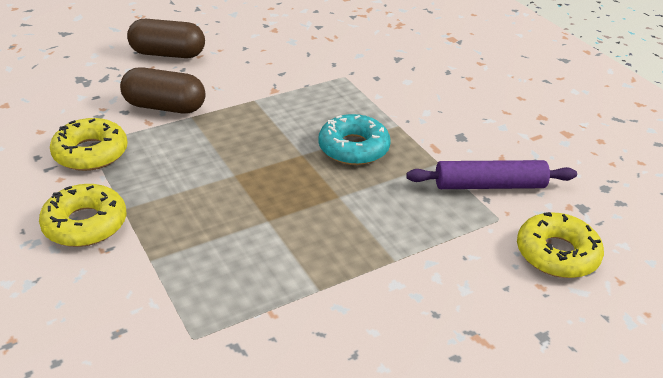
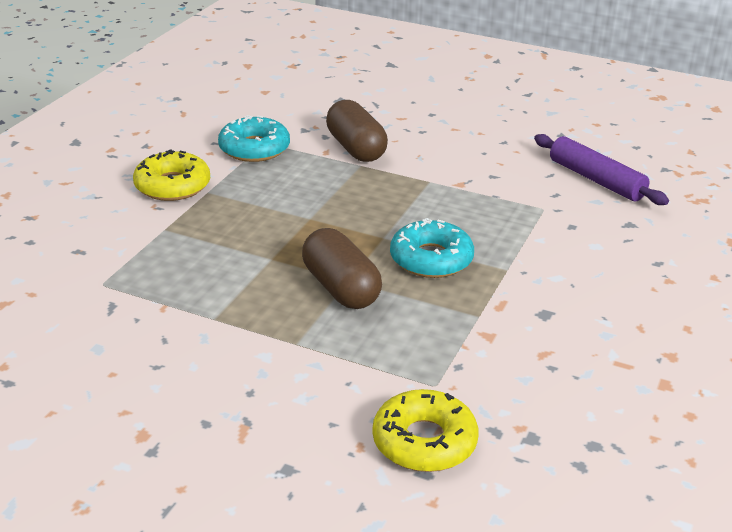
camera: 55 degrees right, 5 degrees down
(90, 153) = (254, 148): yellow donut -> turquoise donut
(168, 54) = (433, 115): brown capsule -> brown capsule (341, 288)
(489, 185) = (483, 360): purple rolling pin -> purple rolling pin (596, 180)

